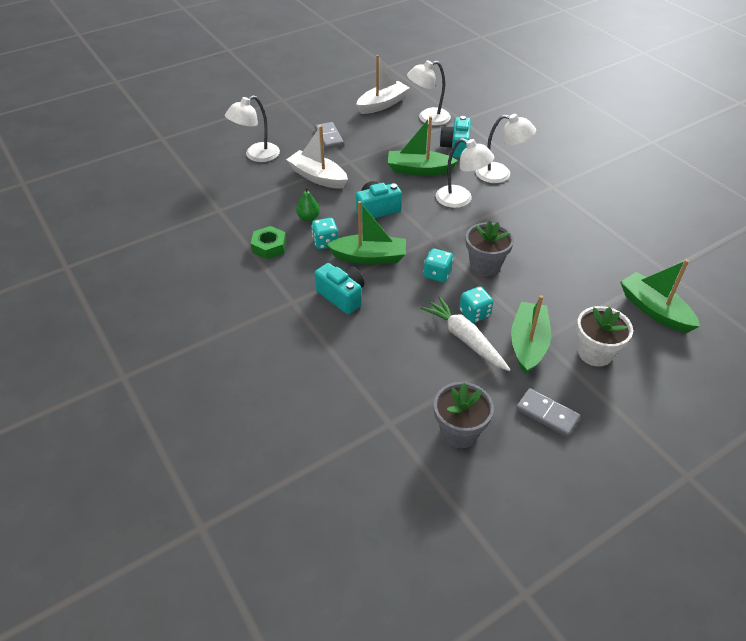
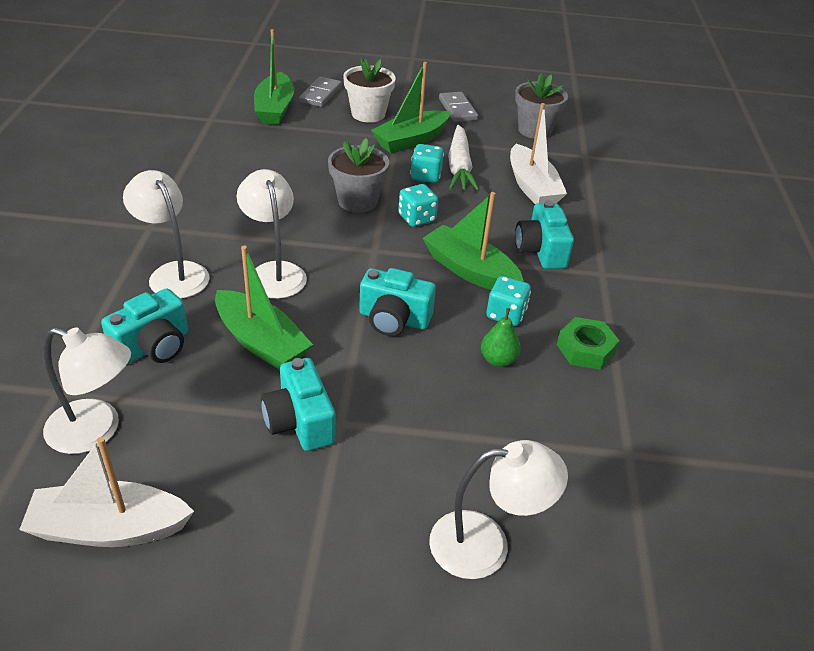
camera: 145 degrees left, 5 degrees down
(318, 177) = (420, 422): white boat -> white boat (532, 187)
(329, 137) = (310, 503): grey domino -> grey domino (320, 94)
(364, 154) = (299, 422): none -> turquoise camera

